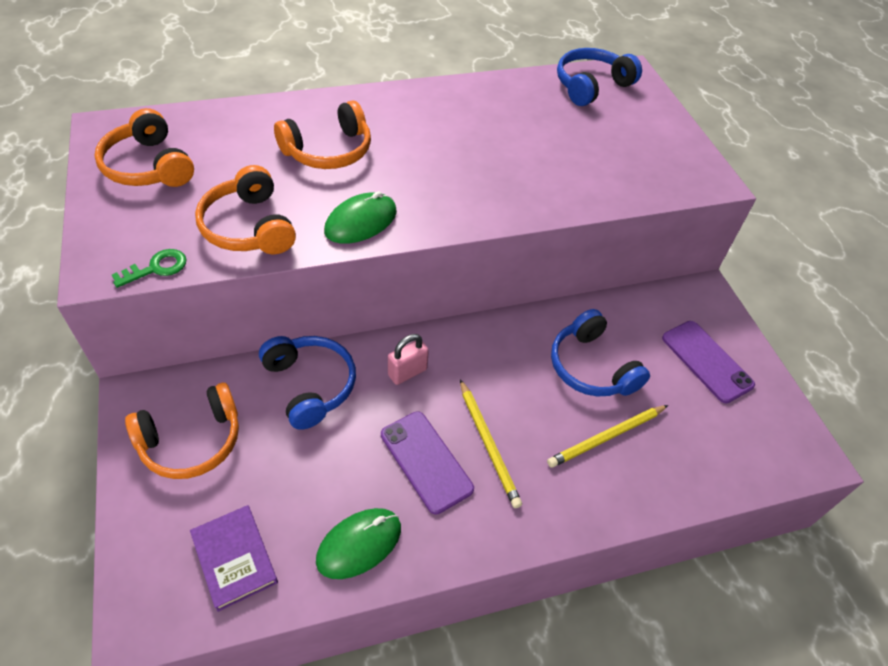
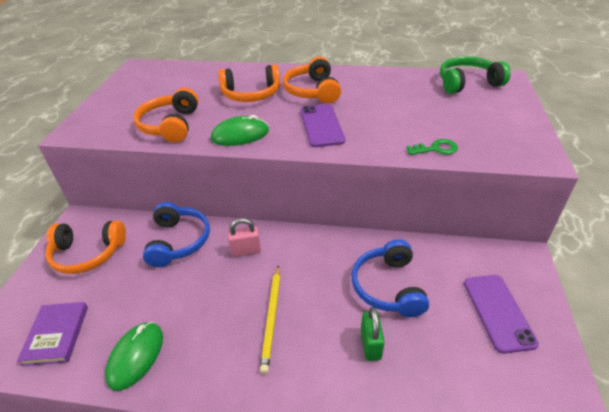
camera: 30 degrees right, 10 degrees down
(148, 166) = (143, 87): orange headphones -> orange headphones (312, 91)
(156, 268) = (102, 136): green key -> green key (436, 149)
(359, 544) = (136, 356): green mouse -> green mouse turned 60 degrees counterclockwise
(426, 461) = (219, 315): purple phone -> purple phone (321, 125)
(591, 86) = (467, 83): blue headphones -> green headphones
(606, 437) = (371, 345): yellow pencil -> green padlock

